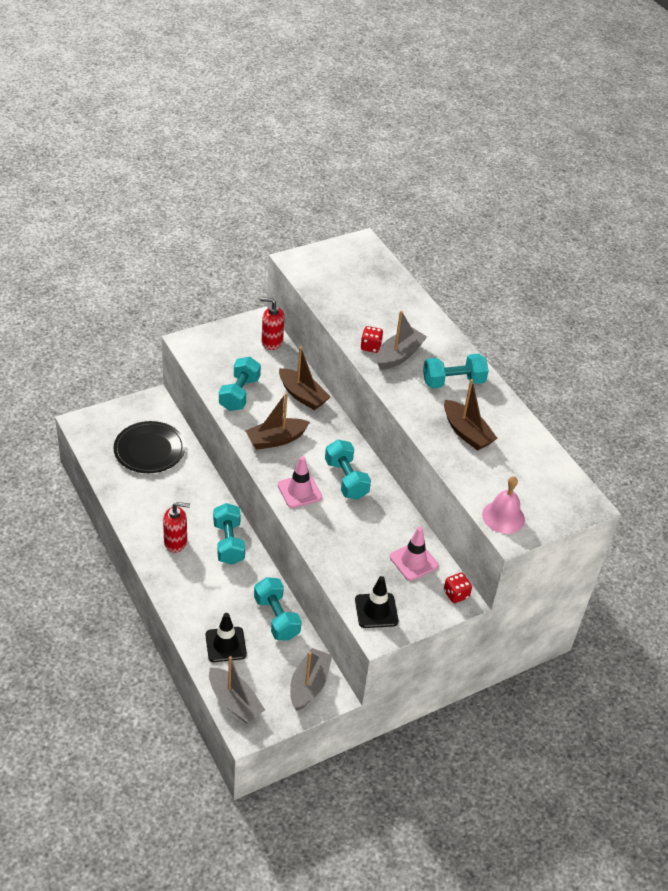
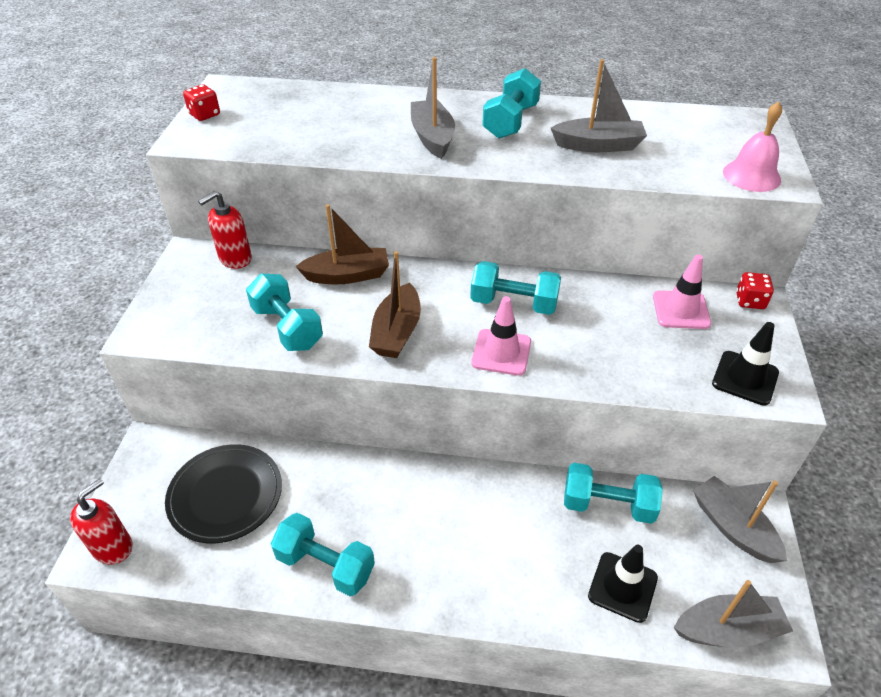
camera: 50 degrees left, 0 degrees up
(176, 542) = (408, 551): red soap dispenser -> red soap dispenser (113, 547)
(228, 543) = (454, 491): turquoise dumbbell -> turquoise dumbbell (325, 565)
(370, 347) = (396, 149): red dice -> red dice (204, 115)
(466, 432) = (598, 145): brown boat -> grey boat

